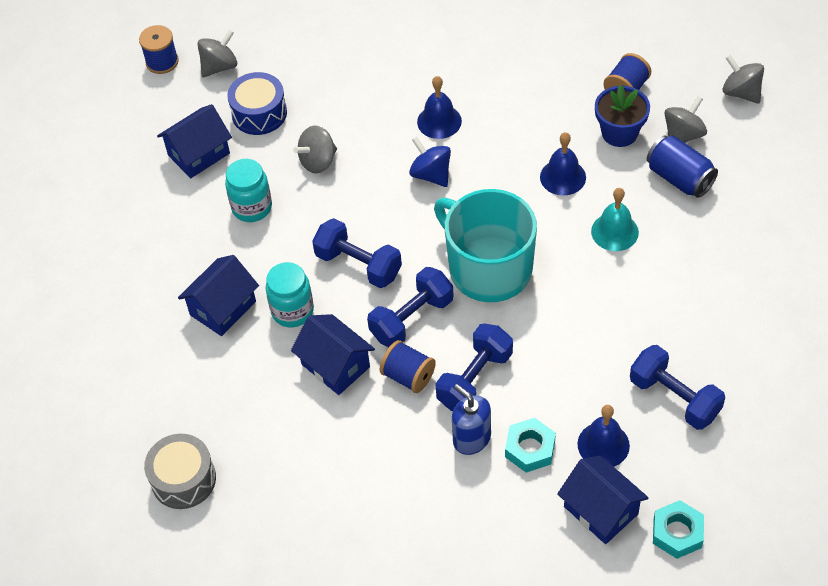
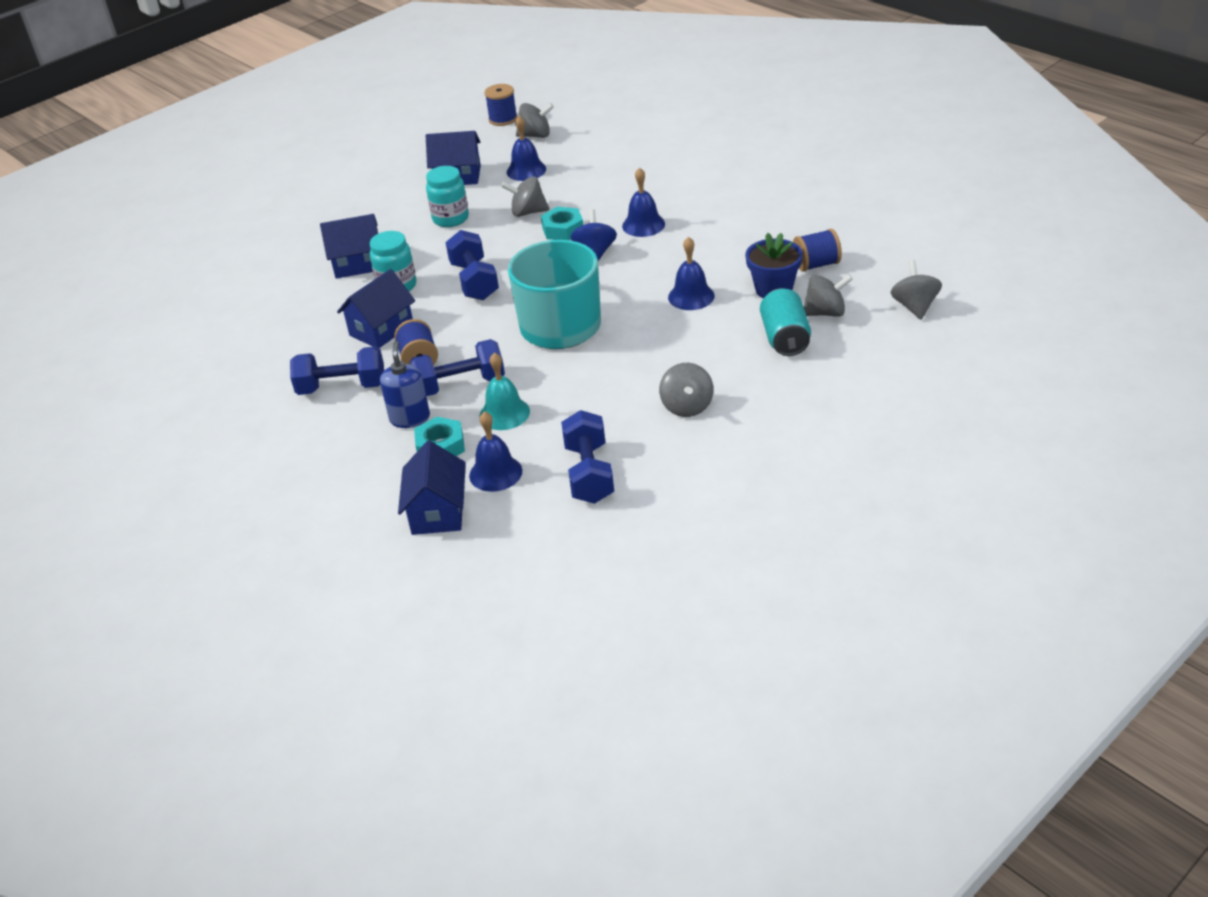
camera: 40 degrees right, 15 degrees down
(183, 479) = (208, 343): grey drum -> none
(259, 113) = (526, 170): blue drum -> blue bell
(335, 365) = (381, 329): blue house -> blue house turned 45 degrees clockwise
(412, 319) = (467, 328): blue dumbbell -> blue dumbbell (342, 387)
(614, 232) = (686, 347): turquoise bell -> turquoise bell (504, 413)
(677, 289) = (687, 406): none -> grey spinning top
(677, 533) = (473, 560): turquoise nut -> turquoise nut (563, 229)
(679, 178) = (785, 338): blue can -> turquoise can

